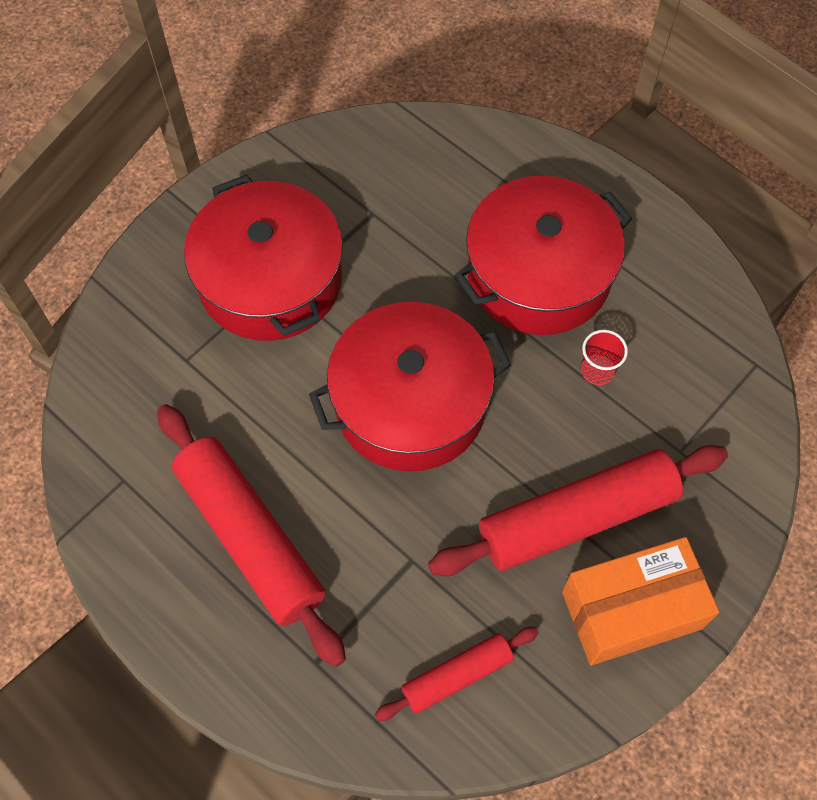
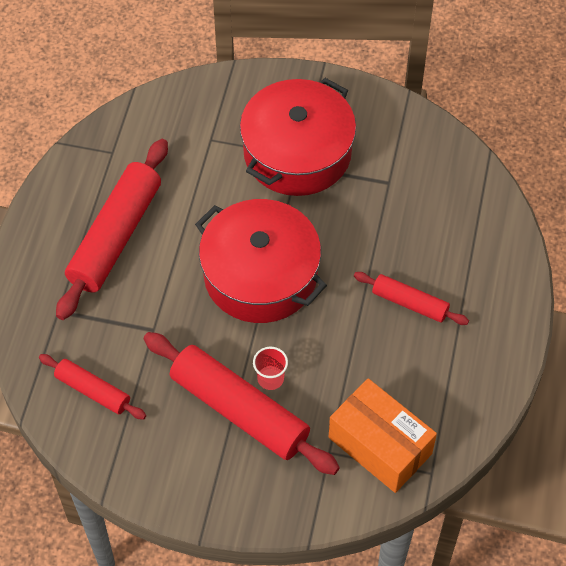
camera: 60 degrees right, 5 degrees down
(538, 274) = (410, 303): red pot -> red rolling pin
(597, 371) = (357, 373): red cup -> red cup (270, 378)
(631, 610) = (194, 471): orange box -> orange box (380, 445)

